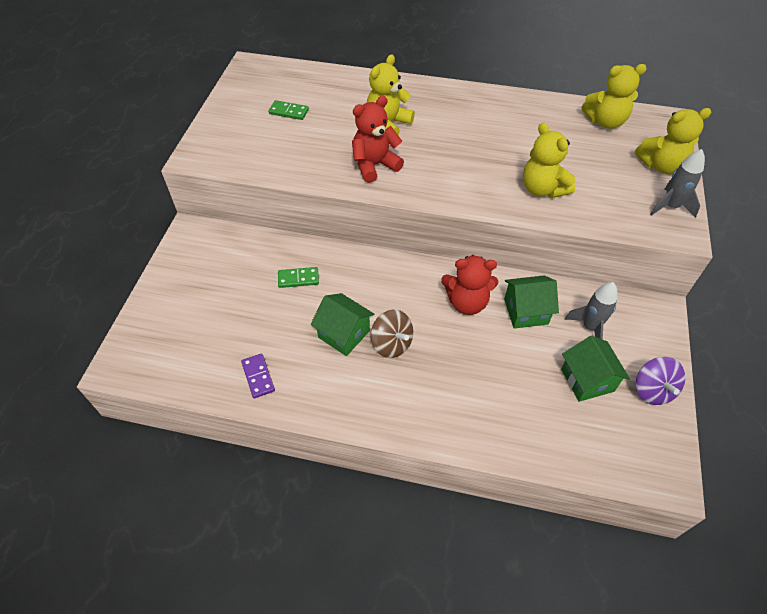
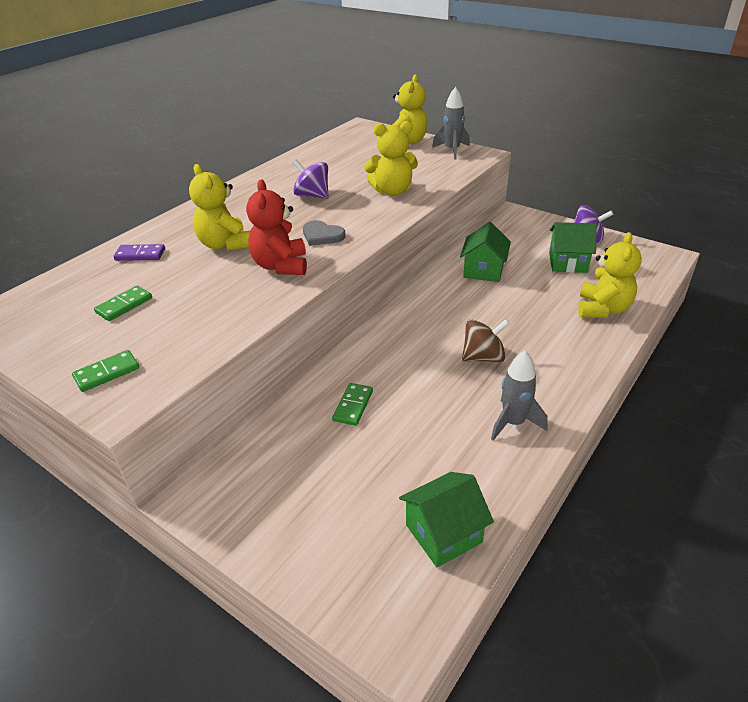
camera: 65 degrees left, 15 degrees down
(220, 138) = (107, 373): none -> green domino
(258, 376) = (483, 474): purple domino -> purple domino (140, 254)
(344, 334) = (454, 388): green house -> green house (443, 533)
(433, 171) = (322, 235): none -> grey heart
(467, 302) = (456, 298): red teddy bear -> none
(496, 141) = (312, 196): none -> purple spinning top
(590, 327) = (516, 246): grey rocket -> grey rocket (513, 423)
(605, 121) = (336, 147): yellow teddy bear -> yellow teddy bear (603, 309)

